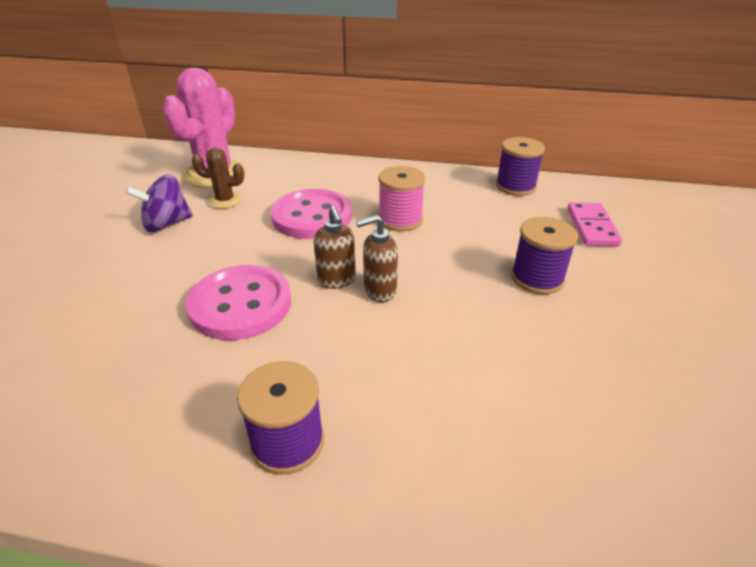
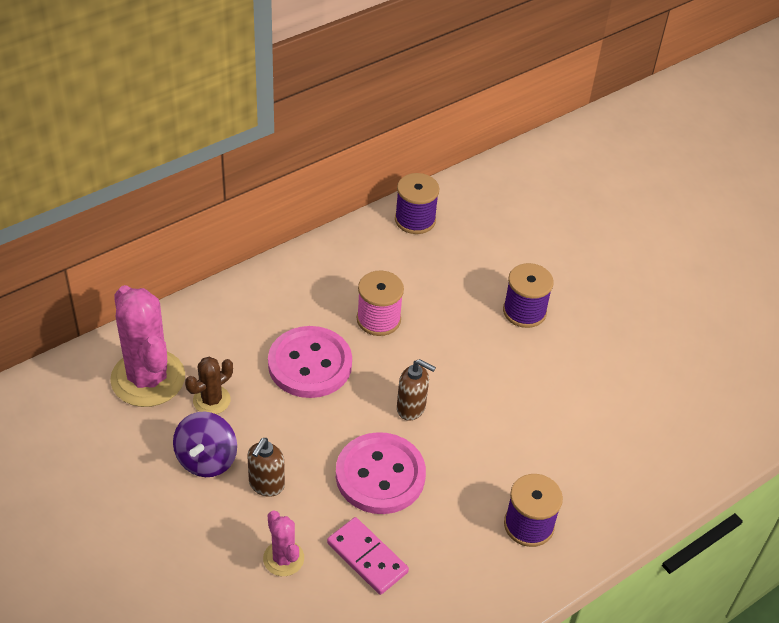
camera: 50 degrees left, 10 degrees up
(92, 305) = (283, 558): none -> pink cactus
(379, 291) = (448, 395): brown soap dispenser -> brown soap dispenser (266, 485)
(592, 227) = (509, 234): pink domino -> pink domino (367, 557)

